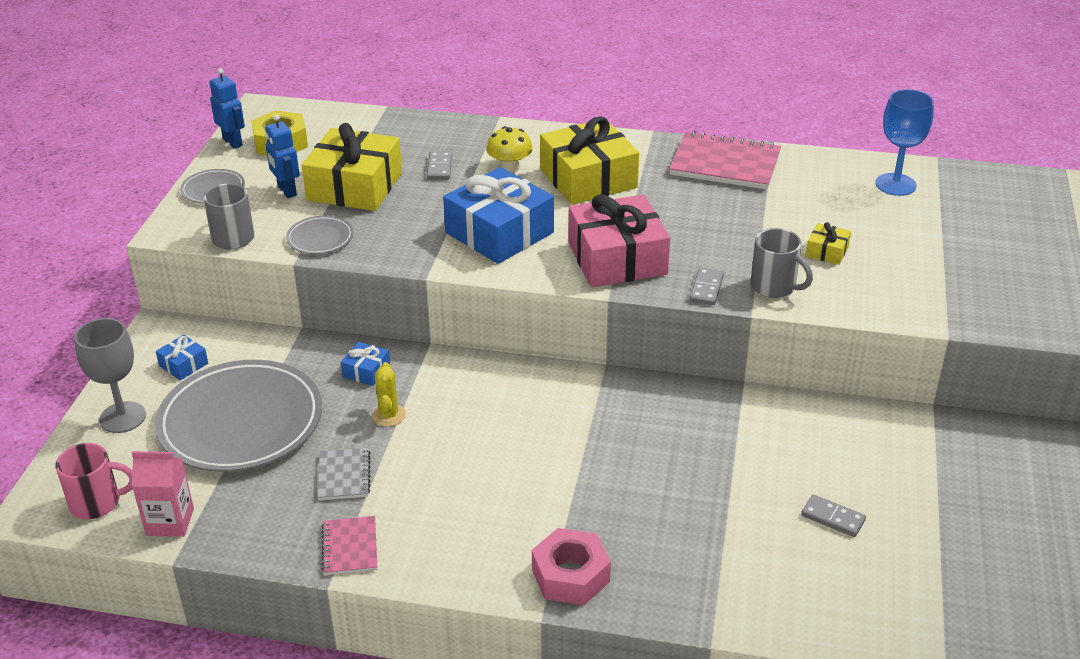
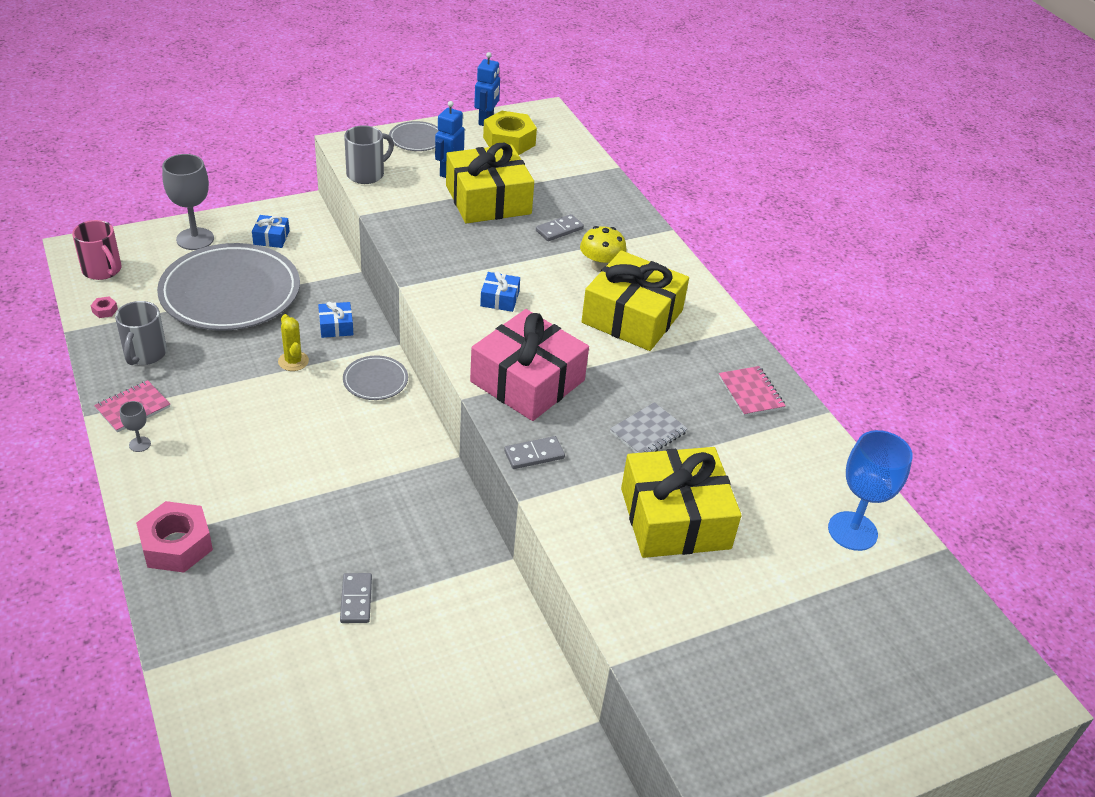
camera: 50 degrees right, 5 degrees up
(170, 522) = (105, 310): pink carton -> pink nut
(320, 238) = (403, 213): grey plate -> grey plate (375, 380)
(344, 476) = (208, 369): grey notebook -> grey notebook (648, 432)
(389, 415) = (293, 361): yellow cactus -> yellow cactus turned 75 degrees counterclockwise
(409, 559) = (140, 444): none -> grey goblet
(499, 232) = (499, 299): blue gift -> blue gift, size x0.44
(725, 164) = (750, 393): pink notebook -> pink notebook, size x0.54
(774, 287) = (579, 500): grey mug -> grey mug (144, 354)
(827, 251) = (675, 518): yellow gift -> yellow gift, size x2.29
(833, 518) = (364, 698): grey domino -> grey domino (356, 600)

